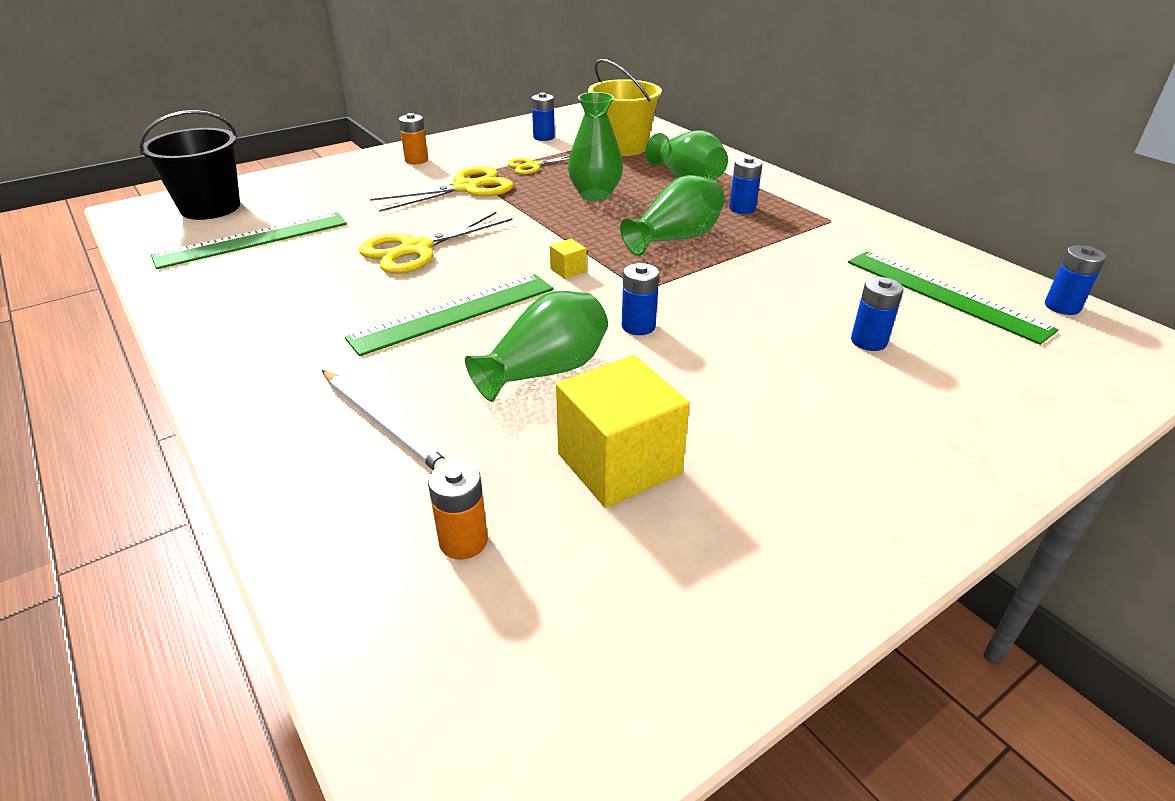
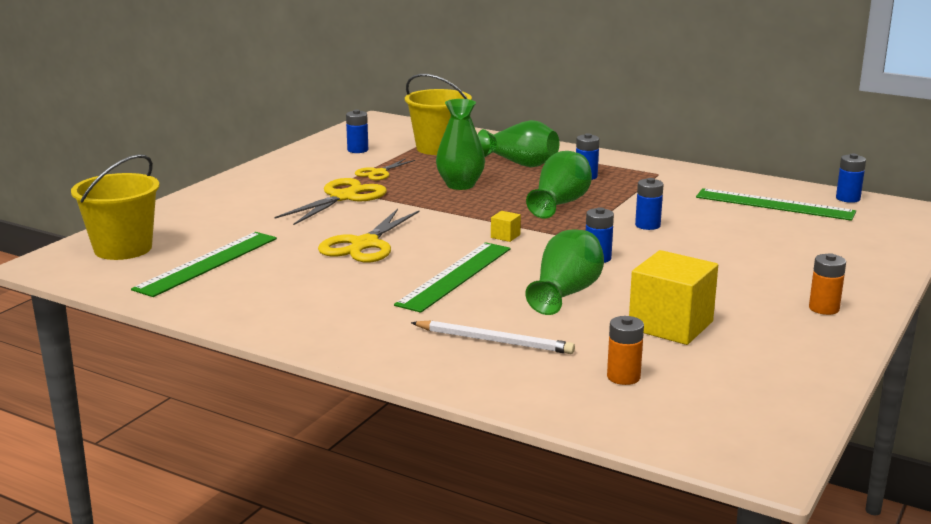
camera: 25 degrees left, 15 degrees down
(210, 207) = (123, 249): black bucket -> yellow bucket
(416, 160) = (265, 184): orange battery -> orange battery (824, 308)
(868, 341) = (753, 238): blue battery -> blue battery (647, 225)

